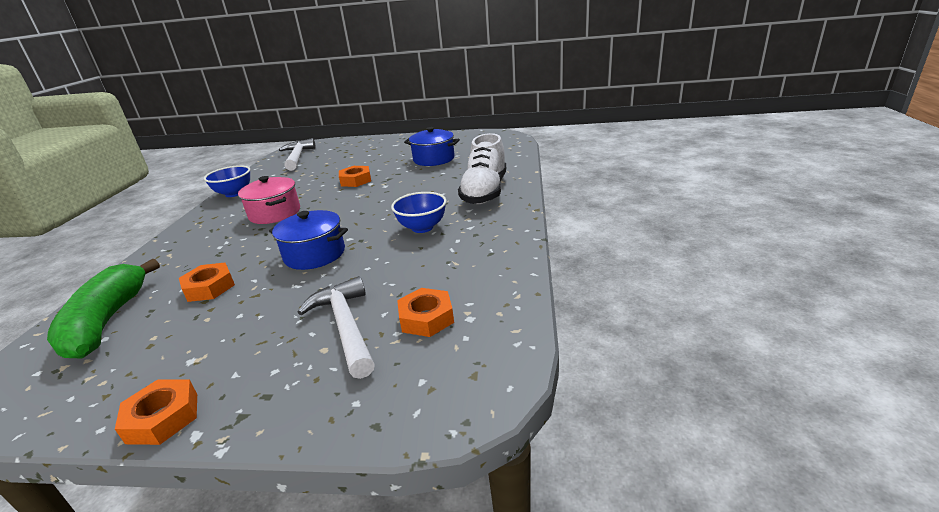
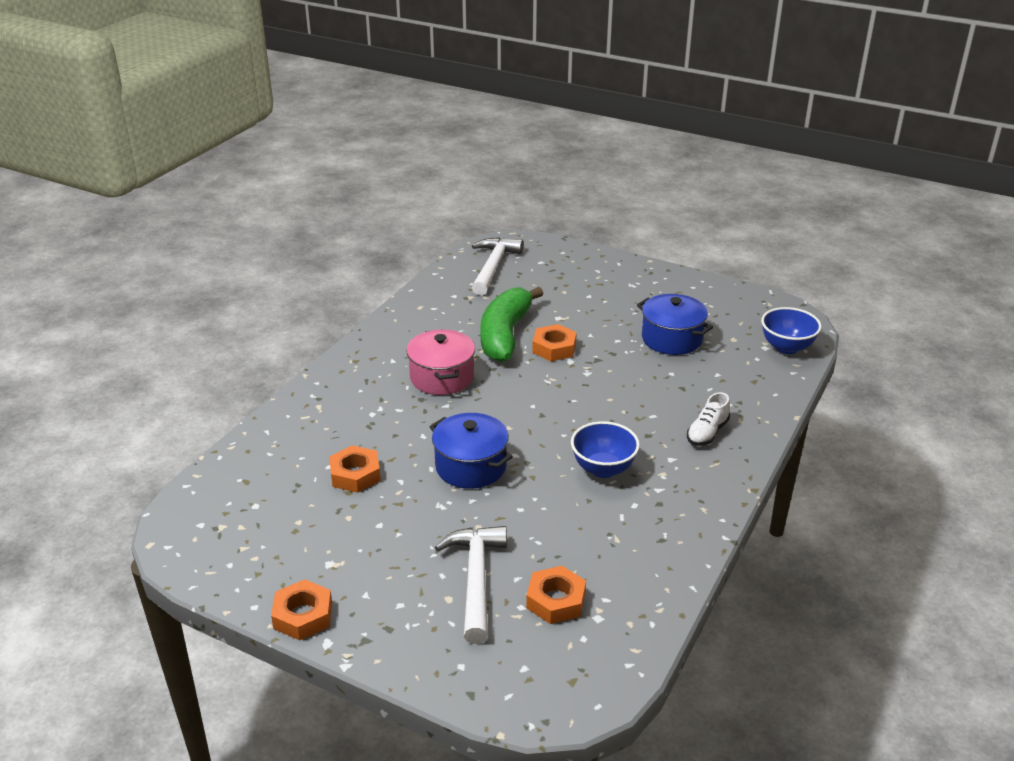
camera: 20 degrees right, 5 degrees up
(107, 321) = (257, 484): green banana -> green banana (505, 335)
(234, 193) = (401, 319): blue bowl -> blue bowl (786, 347)
(485, 192) = (707, 433): white shoe -> white shoe, size x0.50

